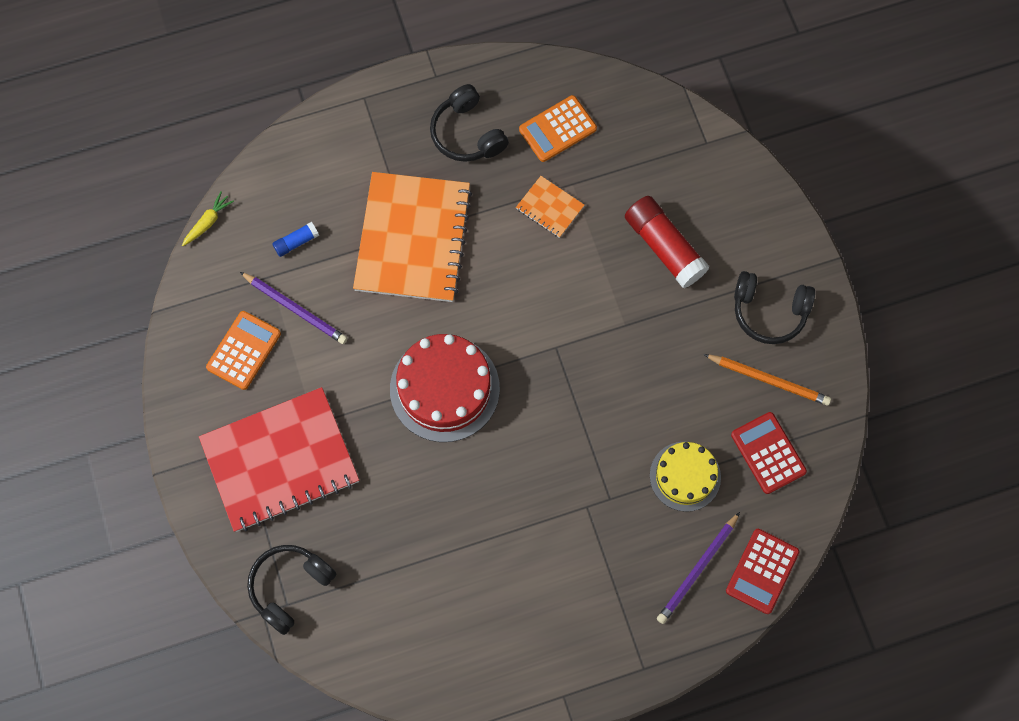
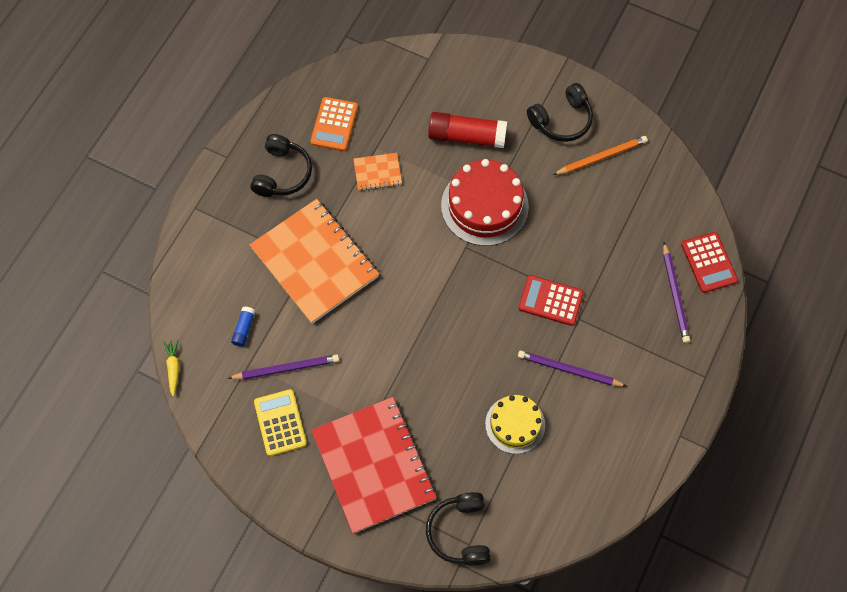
camera: 45 degrees left, 5 degrees down
(244, 350) = (280, 422): orange calculator -> yellow calculator
(280, 460) = (373, 465): red notebook -> red notebook turned 45 degrees counterclockwise
(444, 388) = (427, 330): red cake -> red cake (484, 206)
(467, 133) = (282, 173): black headphones -> black headphones turned 90 degrees counterclockwise
(528, 543) = (569, 370): none -> purple pencil
(685, 476) = (613, 251): yellow cake -> yellow cake (515, 424)
(768, 453) = (643, 196): red calculator -> red calculator (550, 300)

